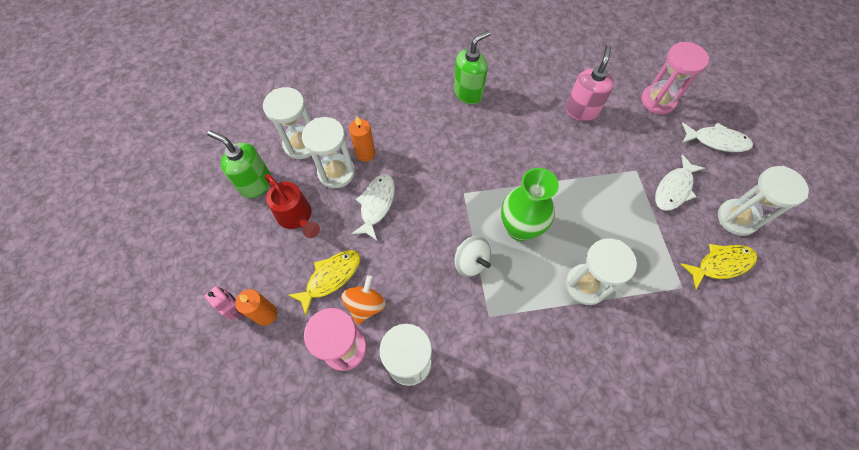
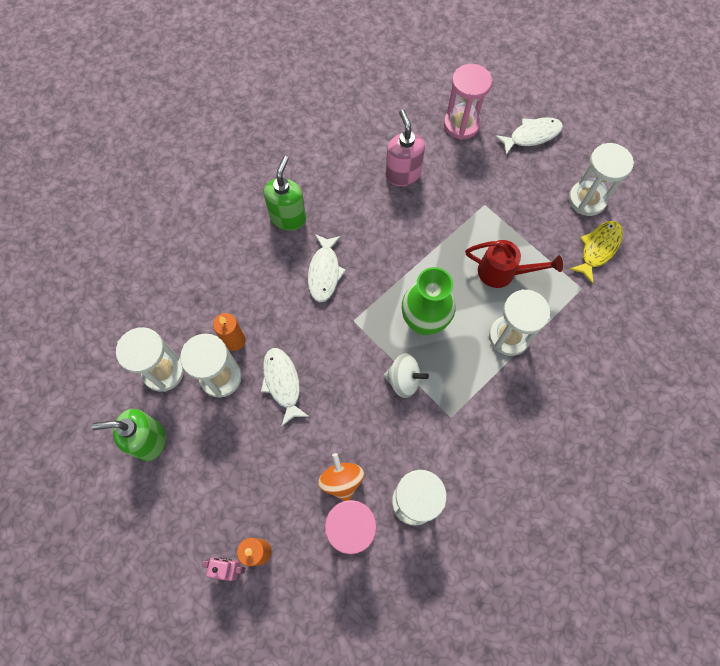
camera: 35 degrees left, 5 degrees up
(297, 217) = (217, 445): red watering can -> red watering can (503, 273)
(330, 277) = (292, 478): yellow fish -> none
(674, 189) = (524, 203): white fish -> white fish (324, 272)

